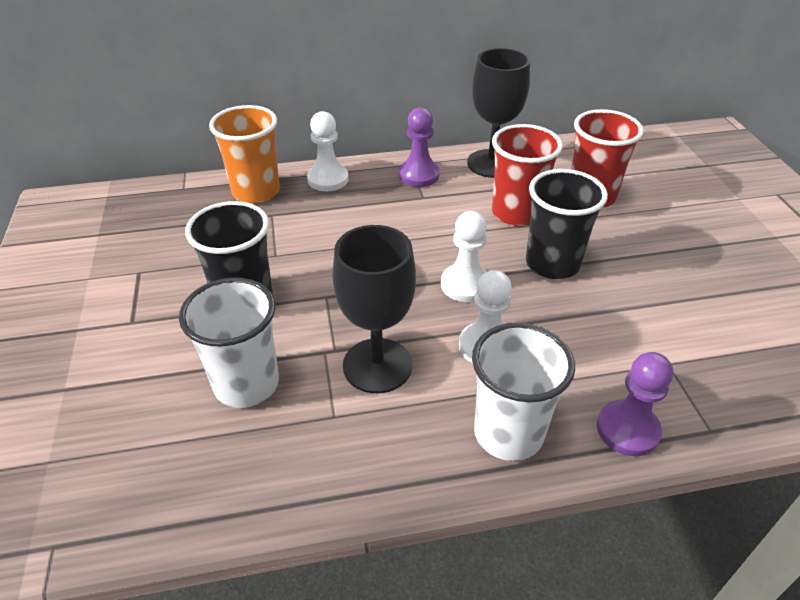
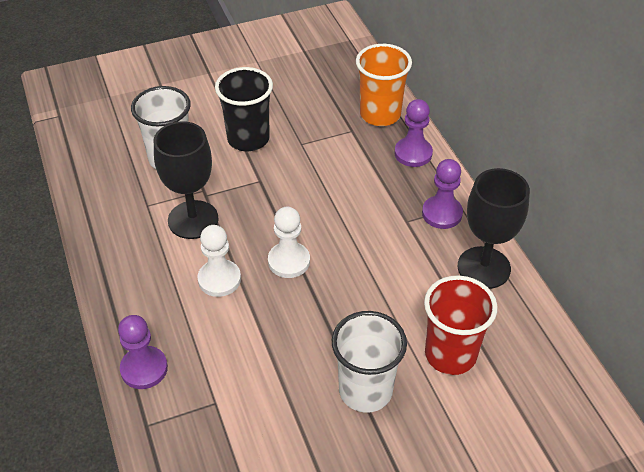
camera: 80 degrees right, 5 degrees up
(328, 179) = (413, 153): white pawn -> purple pawn
(508, 433) = (137, 297): white cup -> white cup (365, 390)
(516, 213) = (401, 291): red cup -> none
(552, 264) = (330, 321): black cup -> none

